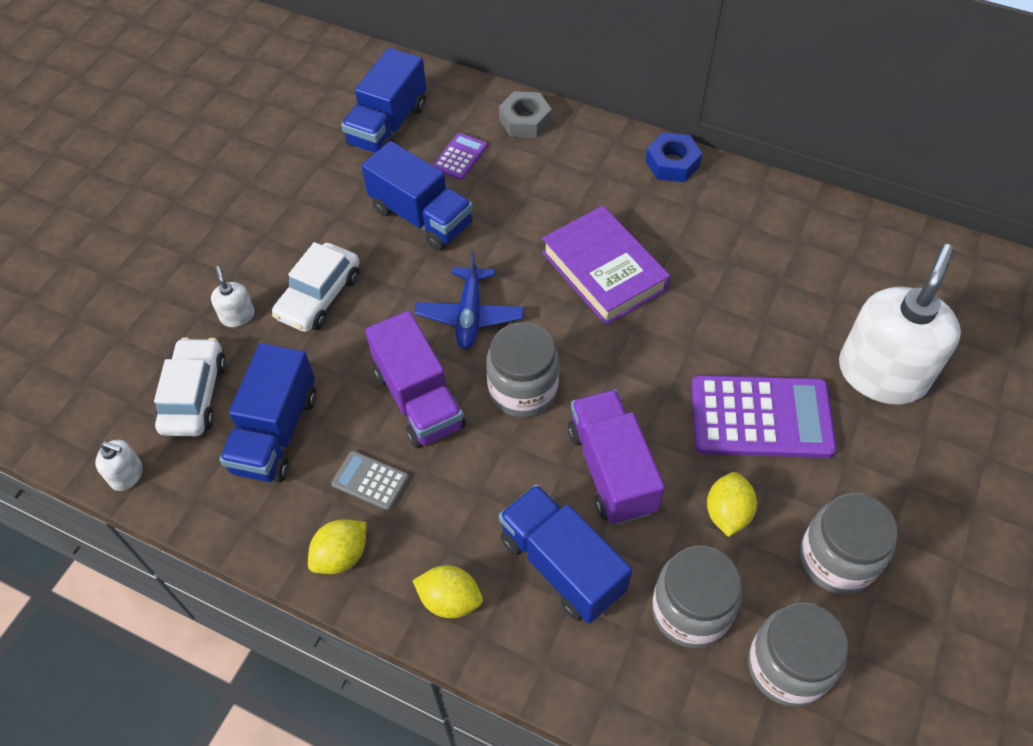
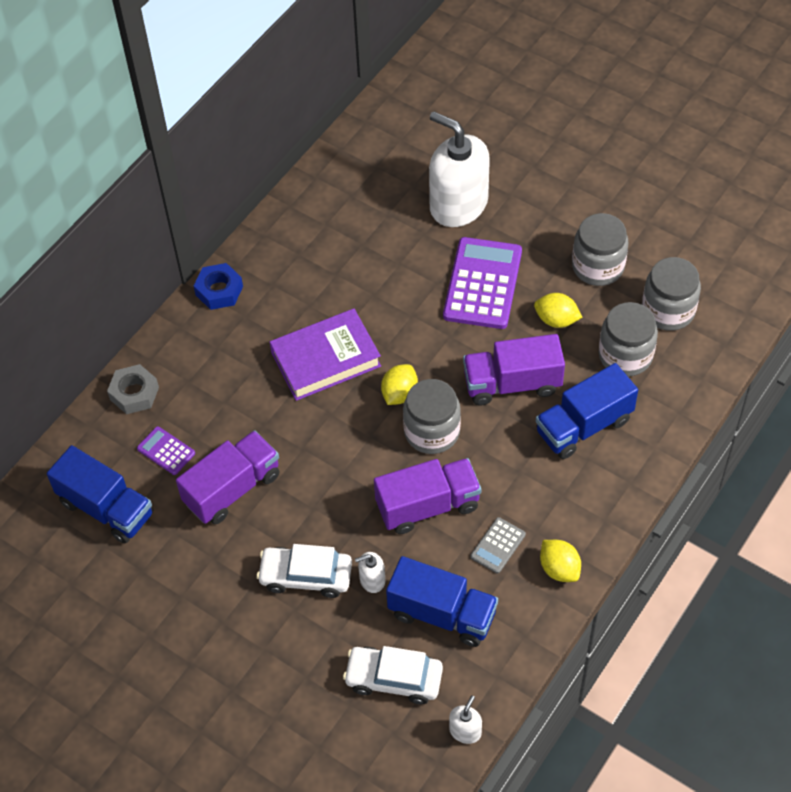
camera: 80 degrees left, 0 degrees up
(237, 316) = (313, 644): white soap dispenser -> white soap dispenser (372, 580)
(319, 296) = (306, 576): white car -> white car turned 150 degrees clockwise
(421, 217) = (232, 489): blue truck -> purple truck
(450, 600) = (602, 499): yellow lemon -> yellow lemon (399, 394)
(470, 315) = (351, 461): blue plane -> none

